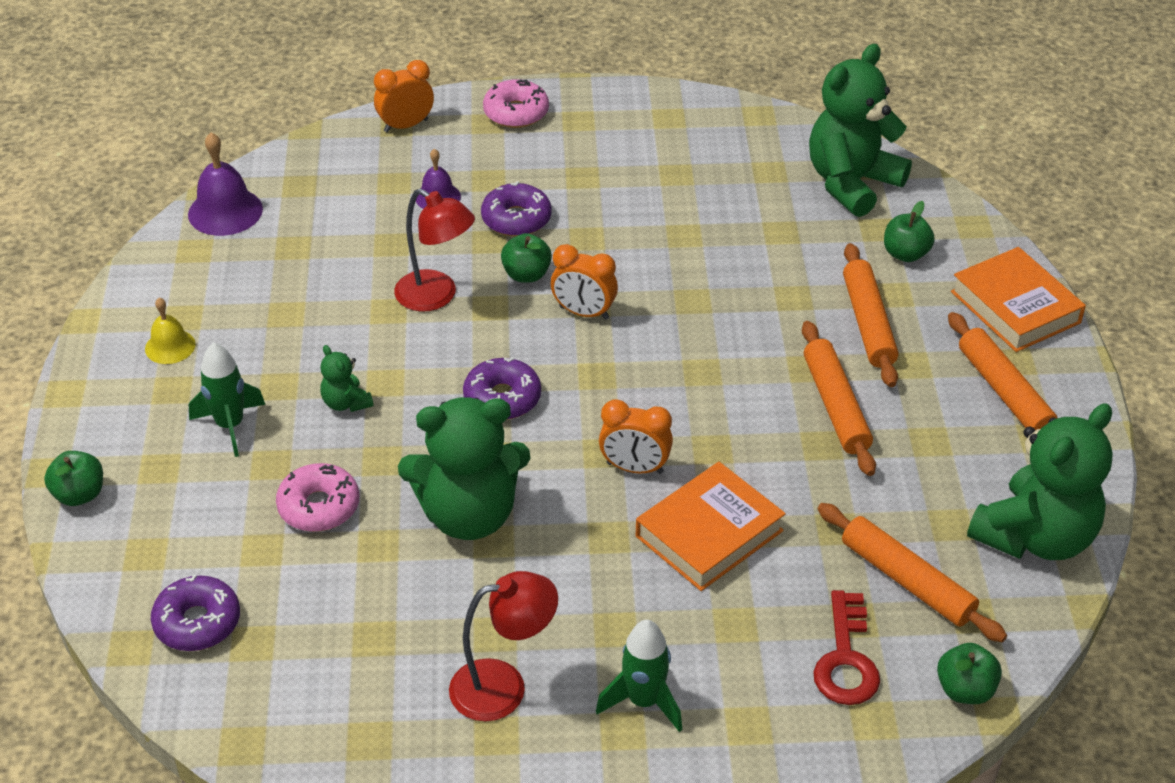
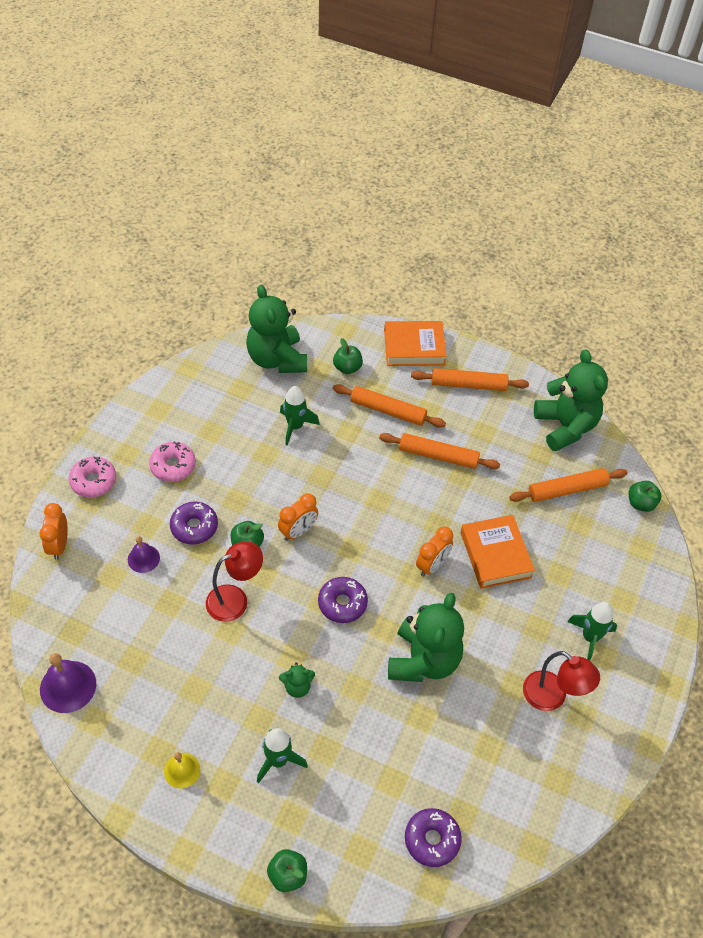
camera: 65 degrees left, 10 degrees up
(319, 506) = (375, 736): pink donut -> pink donut (173, 466)
(504, 686) = (552, 697): red lamp -> red lamp turned 120 degrees clockwise
(753, 244) = (295, 426): none -> green rocket
(846, 659) = (602, 539): red key -> none

